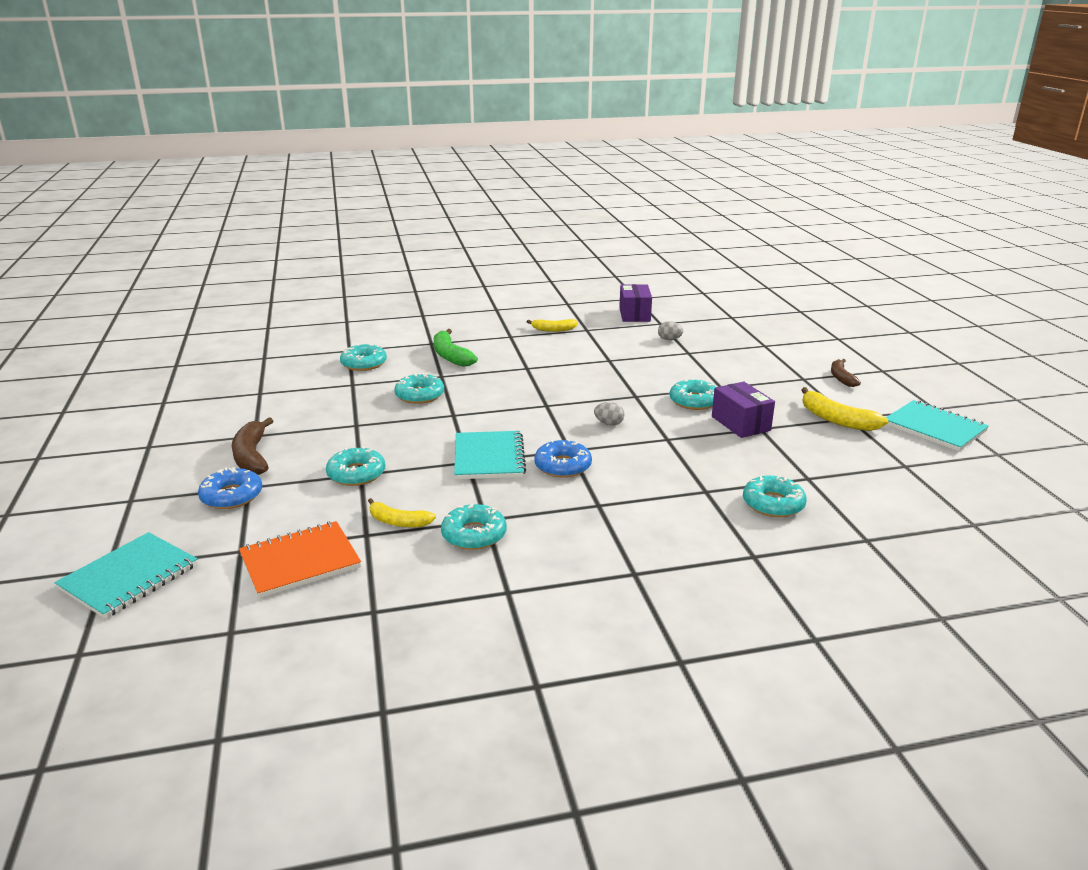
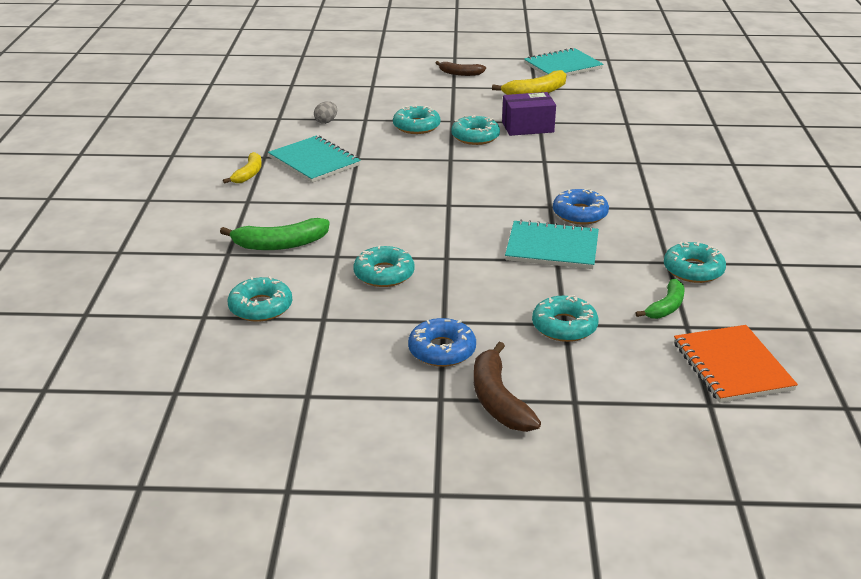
camera: 75 degrees left, 5 degrees up
(129, 577) = (758, 482): turquoise notebook -> turquoise notebook (314, 161)
(232, 496) = (594, 413): blue donut -> blue donut (442, 350)
(252, 456) = (498, 400): brown banana -> brown banana turned 75 degrees clockwise
(398, 522) = (666, 307): yellow banana -> green banana
(609, 423) = (504, 180): grey egg -> none
(634, 314) = (242, 126): purple box -> none
(773, 504) = (662, 142): turquoise donut -> turquoise donut (416, 126)

